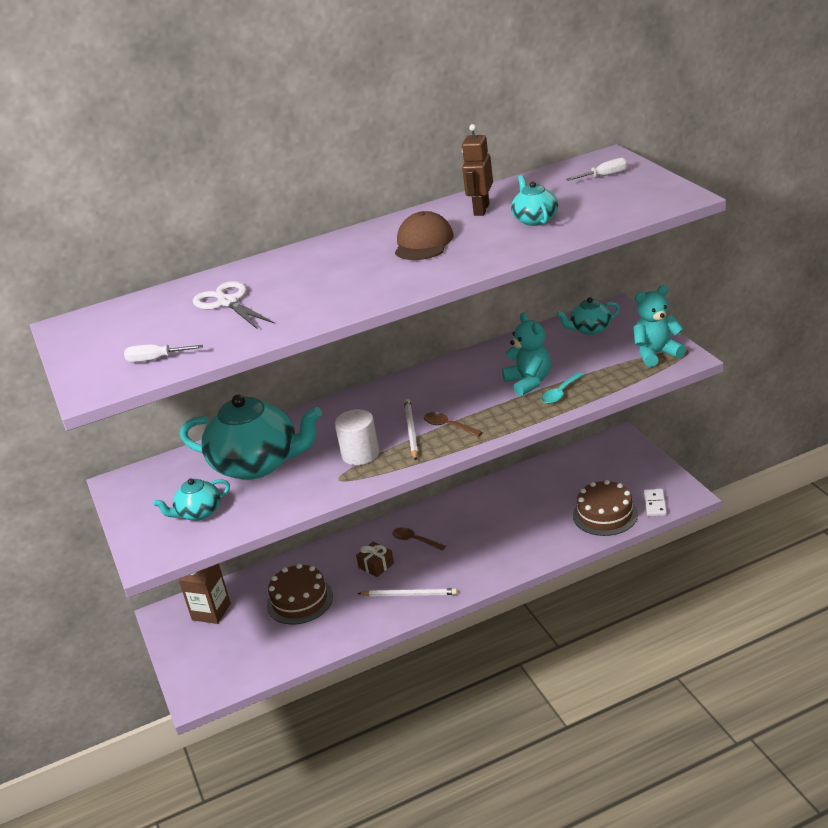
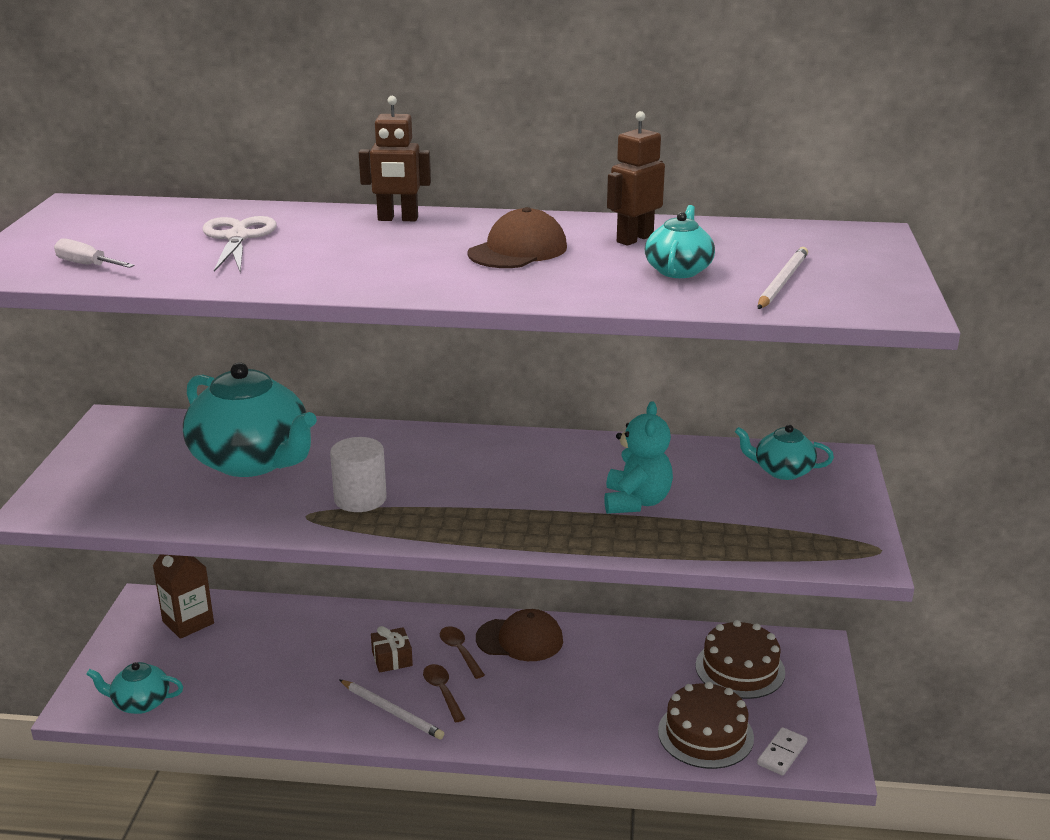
camera: 25 degrees right, 5 degrees down
(198, 512) = (138, 485): turquoise teapot -> turquoise teapot (140, 703)
(300, 600) = (279, 656): brown cake -> brown cake (740, 669)
(314, 251) = (398, 219): none -> brown robot
(411, 431) = (442, 498): white pencil -> white pencil (782, 282)
(445, 516) = (520, 639): none -> brown cap
(448, 426) = (487, 511): brown spoon -> brown spoon (442, 691)
(560, 393) = (658, 531): turquoise spoon -> none
(605, 176) = (836, 252): white screwdriver -> none
(656, 354) = (833, 537): turquoise teddy bear -> none

